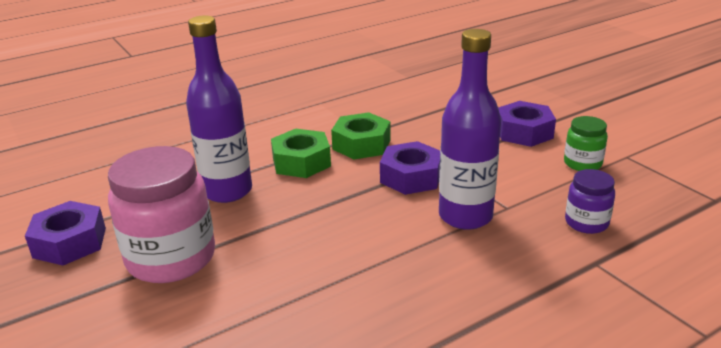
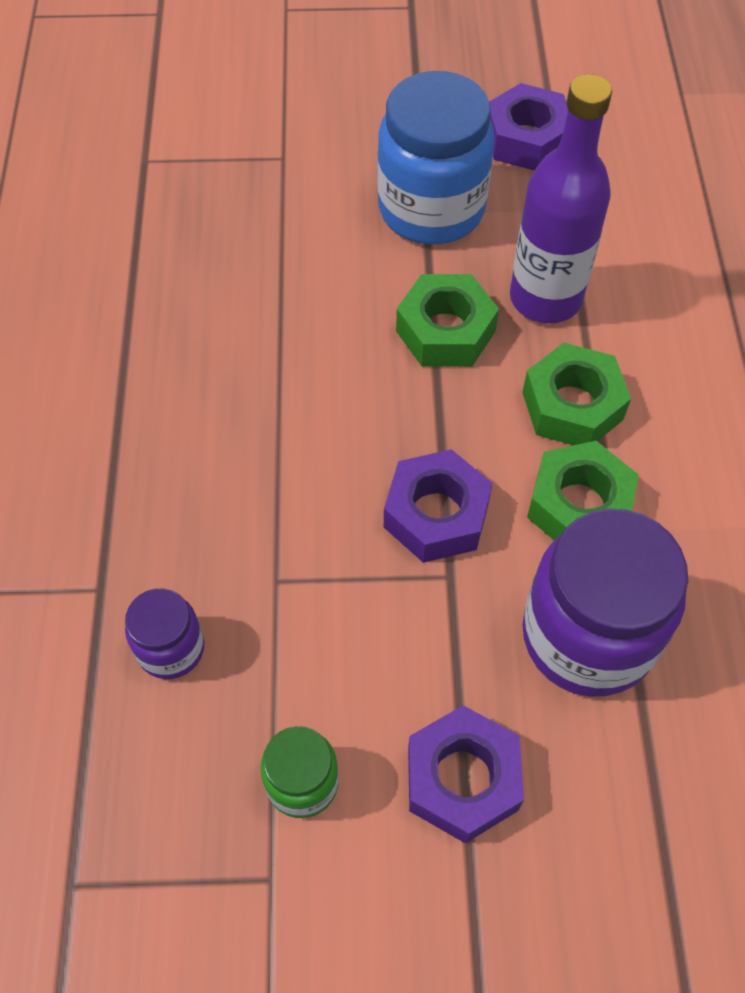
camera: 120 degrees right, 30 degrees up
(171, 258) = (431, 209): pink jar -> blue jar
(283, 215) = (445, 331): none -> green nut
(425, 126) = (588, 636): none -> purple jar
(465, 216) = (295, 517): purple bottle -> none

